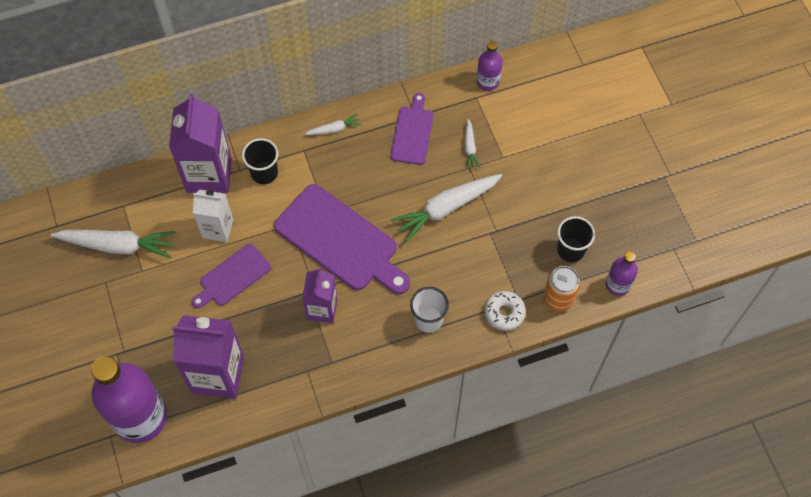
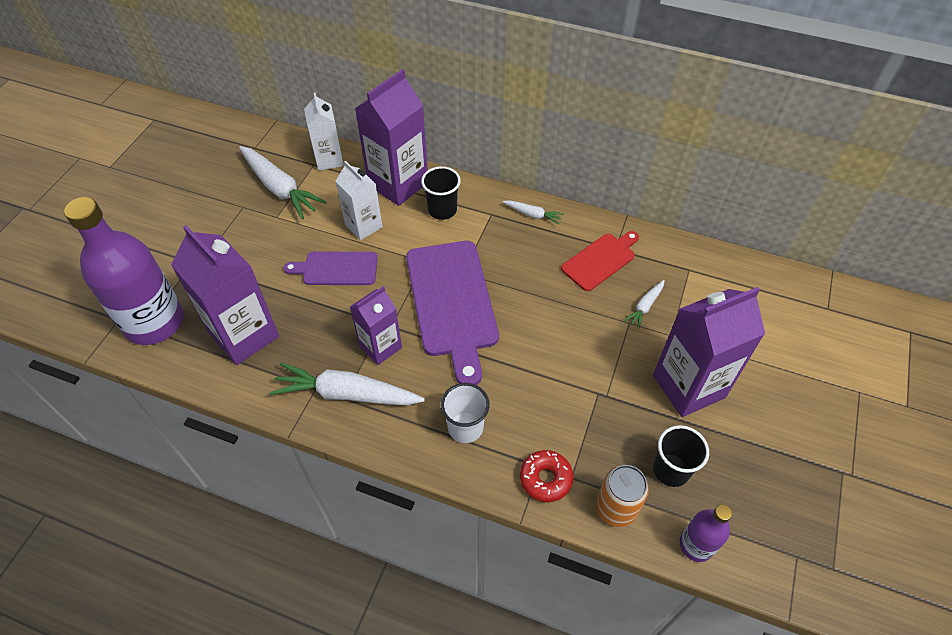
camera: 40 degrees right, 10 degrees down
(131, 193) = (329, 160): none -> white carton
(412, 133) = (600, 260): purple cutting board -> red cutting board
(446, 208) = (574, 342): white carrot -> white carrot (347, 394)
(488, 81) = (712, 264): purple bottle -> none
(504, 313) = (545, 479): white donut -> red donut
(540, 186) = (688, 386): none -> purple carton

